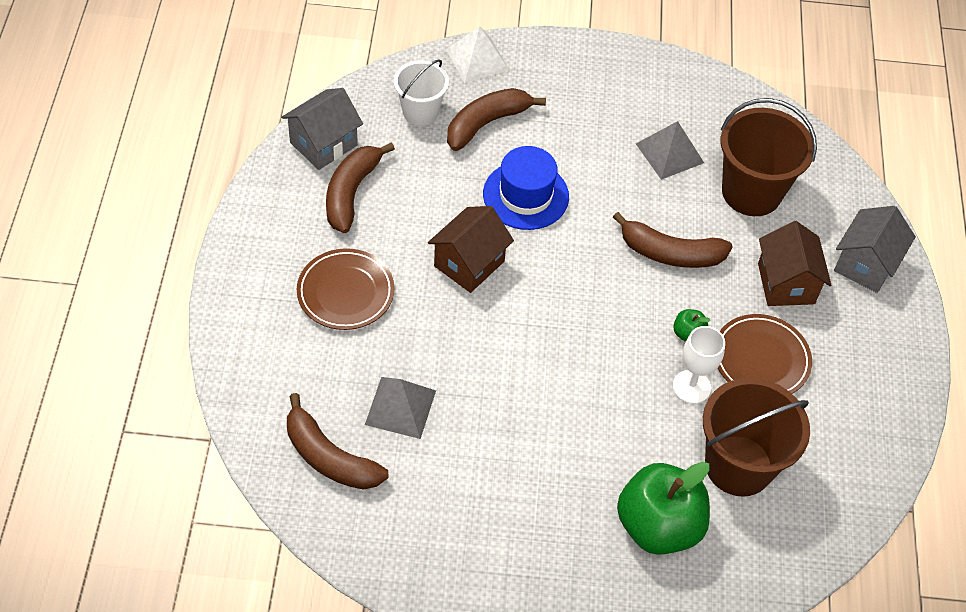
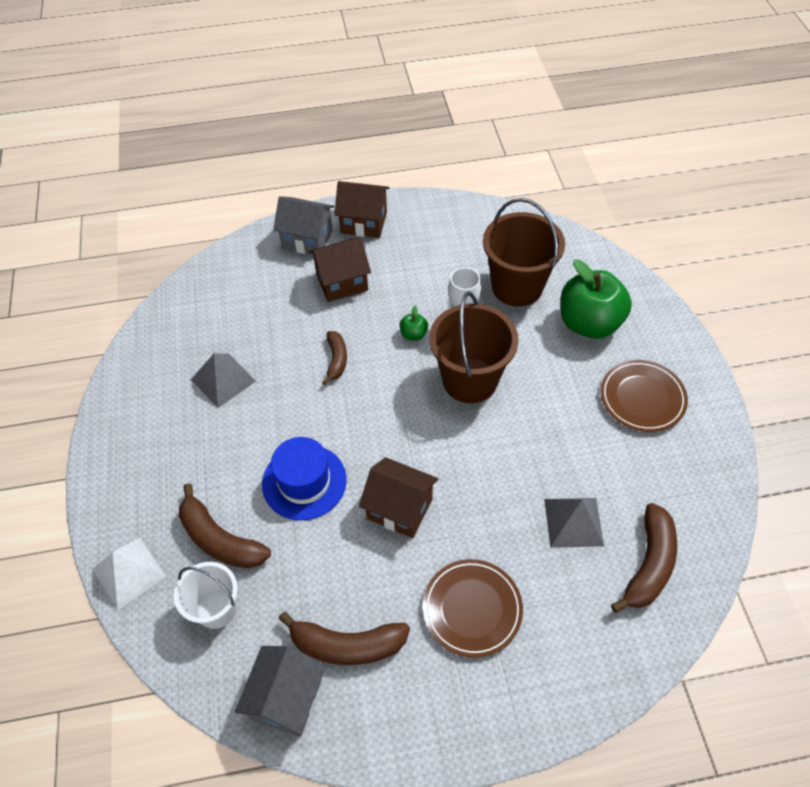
camera: 100 degrees left, 0 degrees up
(323, 144) = (286, 699): grey house -> grey house turned 75 degrees clockwise
(670, 253) = (336, 360): brown banana -> brown banana, size x0.61
(751, 192) = (254, 316): brown bucket -> brown bucket (470, 380)
(761, 359) = (419, 287): brown plate -> brown plate (642, 398)
(885, 329) = (364, 222): none -> brown house

